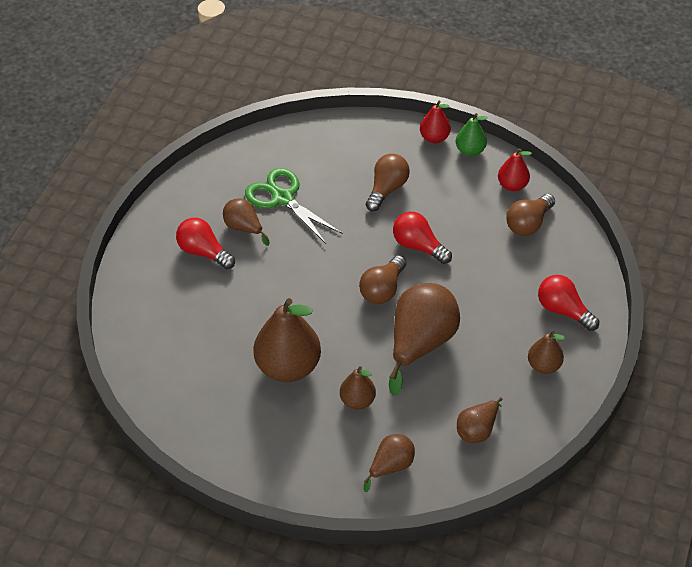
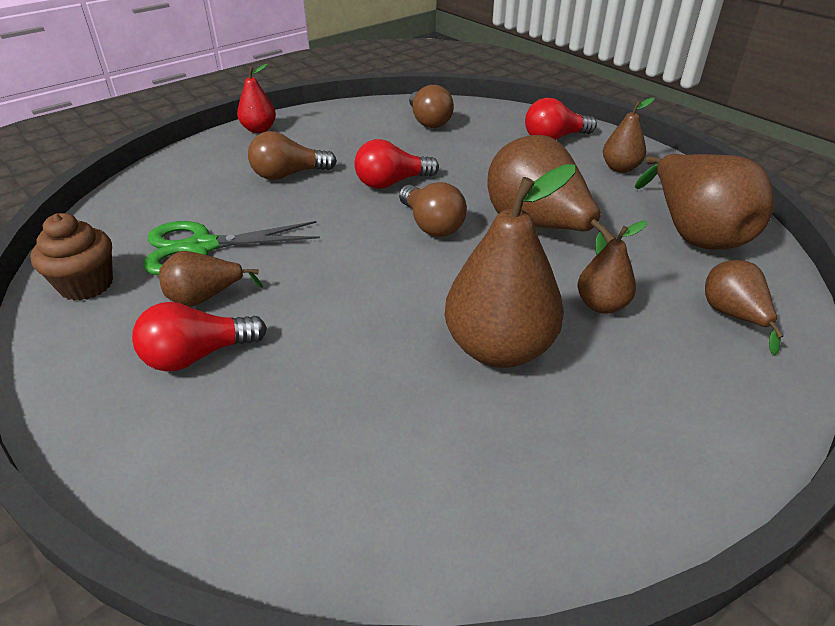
camera: 60 degrees left, 10 degrees down
(220, 175) = (86, 285): none -> brown cupcake
(387, 189) = (288, 175): brown light bulb -> brown light bulb turned 75 degrees counterclockwise
(470, 150) = (302, 119): green pear -> none
(477, 430) = (694, 232): brown pear -> brown pear, size x1.88
(512, 185) = (372, 114): red pear -> none

